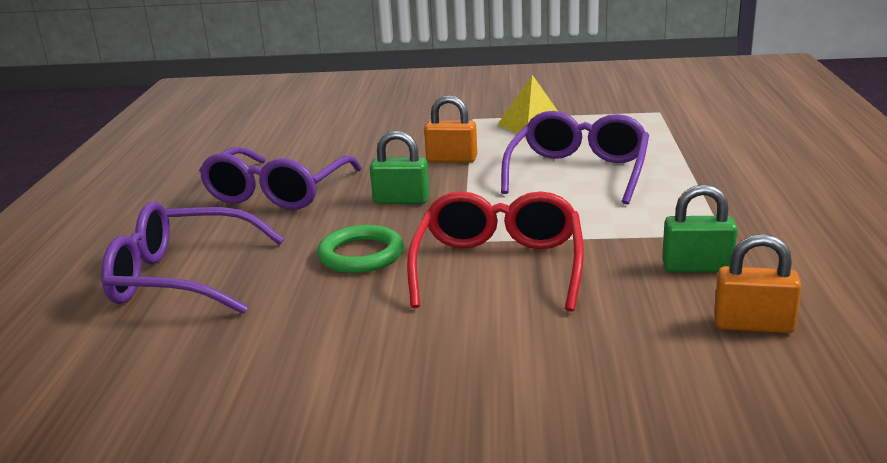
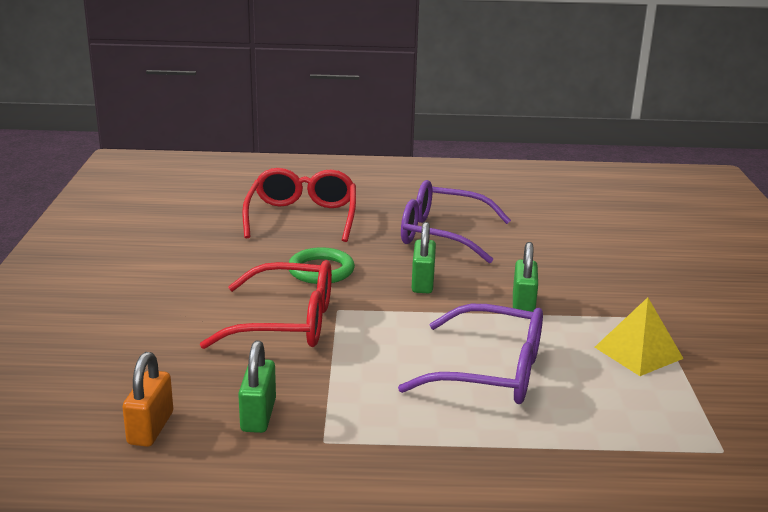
camera: 85 degrees right, 0 degrees up
(182, 277) = (302, 217): purple glasses -> red glasses
(451, 159) = (523, 305): orange padlock -> green padlock

